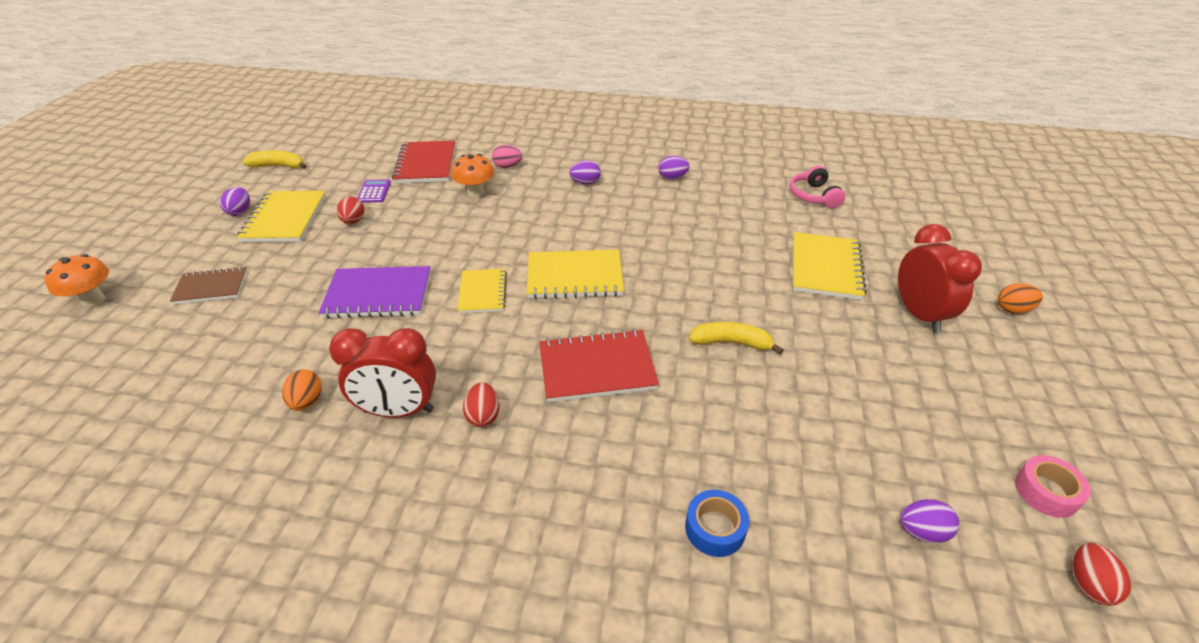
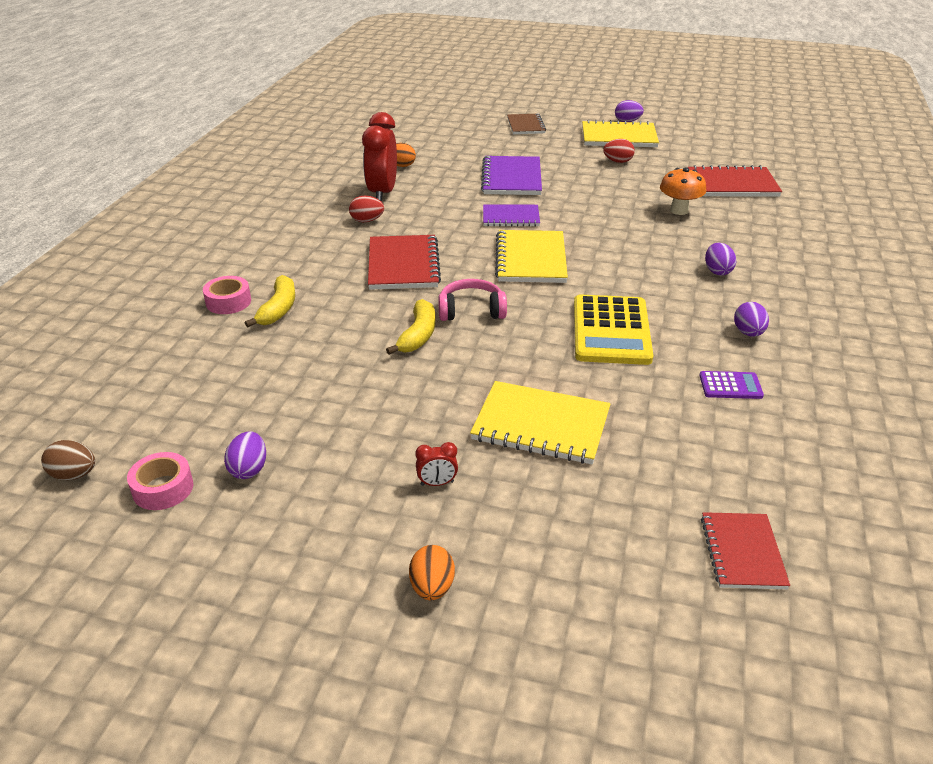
camera: 95 degrees right, 5 degrees down
(93, 300) = (515, 98): orange mushroom -> none
(279, 166) = (706, 126): yellow banana -> yellow banana (278, 309)
(374, 192) = (670, 166): purple calculator -> purple calculator (730, 386)
(483, 292) = (511, 217): yellow notebook -> purple notebook
(507, 166) = (742, 226): pink egg -> none
(688, 234) = (611, 331): none -> yellow calculator
(715, 528) = (228, 302): blue tape -> pink tape
(813, 196) = (728, 455): pink headphones -> pink headphones (471, 310)
(894, 198) = (742, 552): none -> red notebook
(919, 315) = (437, 483): red clock -> red clock, size x0.42
(922, 531) = (171, 396): purple egg -> purple egg (249, 469)
(1088, 584) = (74, 475): red egg -> brown egg

